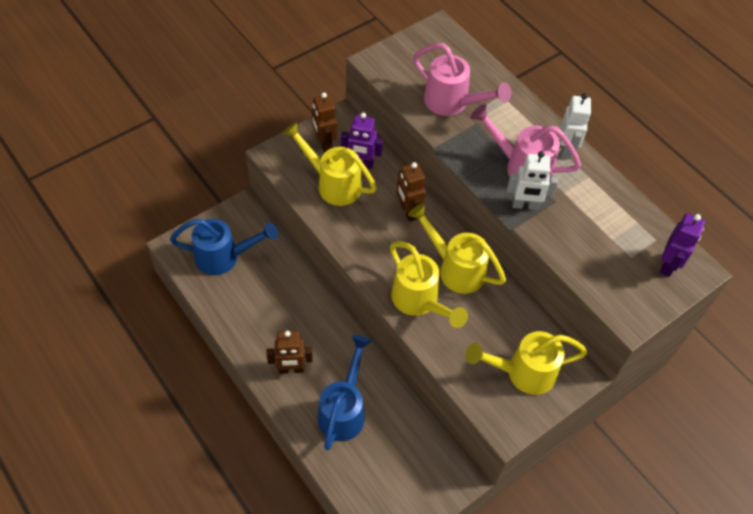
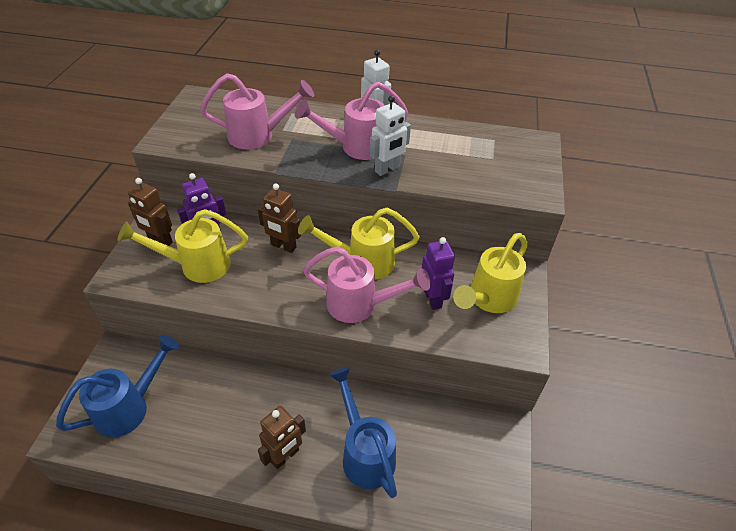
camera: 40 degrees left, 10 degrees down
(419, 302) = (361, 305): yellow watering can -> pink watering can
(668, 265) = (520, 149): purple robot -> purple robot (433, 299)

